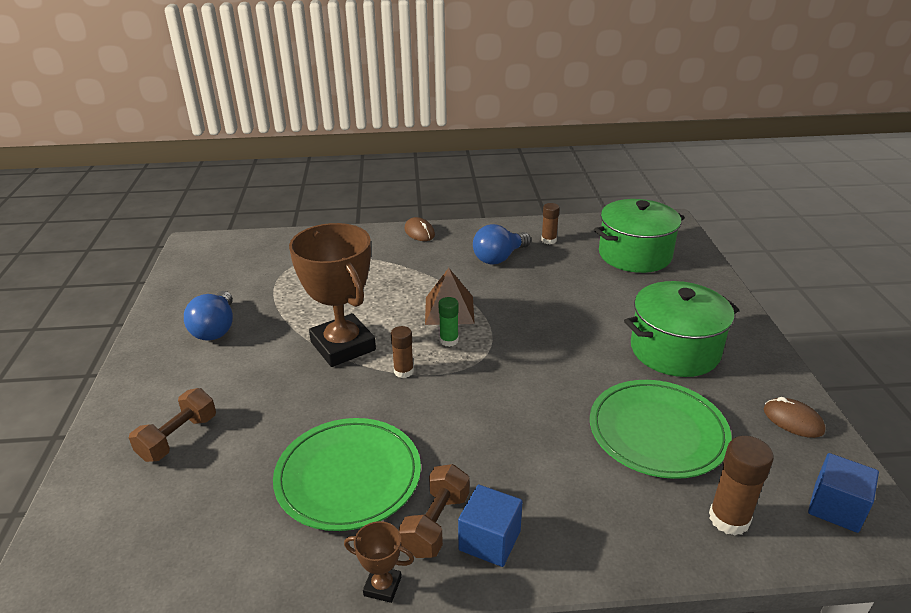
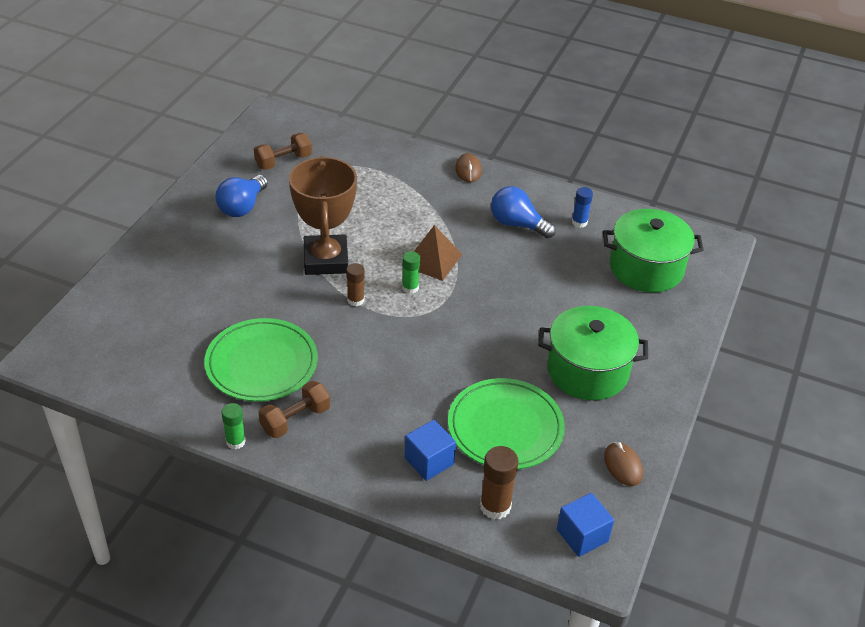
camera: 25 degrees right, 10 degrees up
(178, 438) = (170, 288): brown dumbbell -> brown dumbbell (283, 161)
(382, 586) = (235, 441): brown trophy -> green glue stick
(489, 540) = (321, 445): blue cube -> blue cube (429, 461)
(499, 258) = (517, 224): blue light bulb -> blue light bulb turned 45 degrees clockwise
(548, 240) = (579, 222): brown glue stick -> blue glue stick

